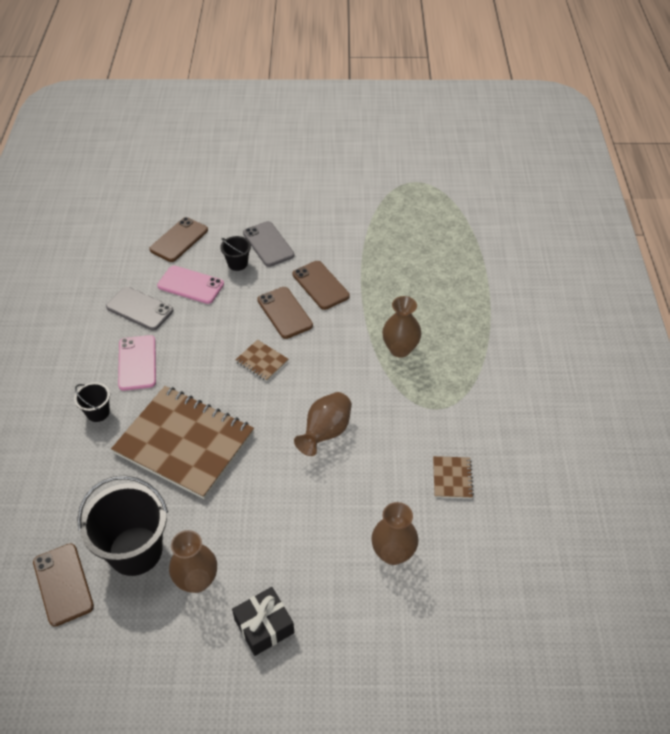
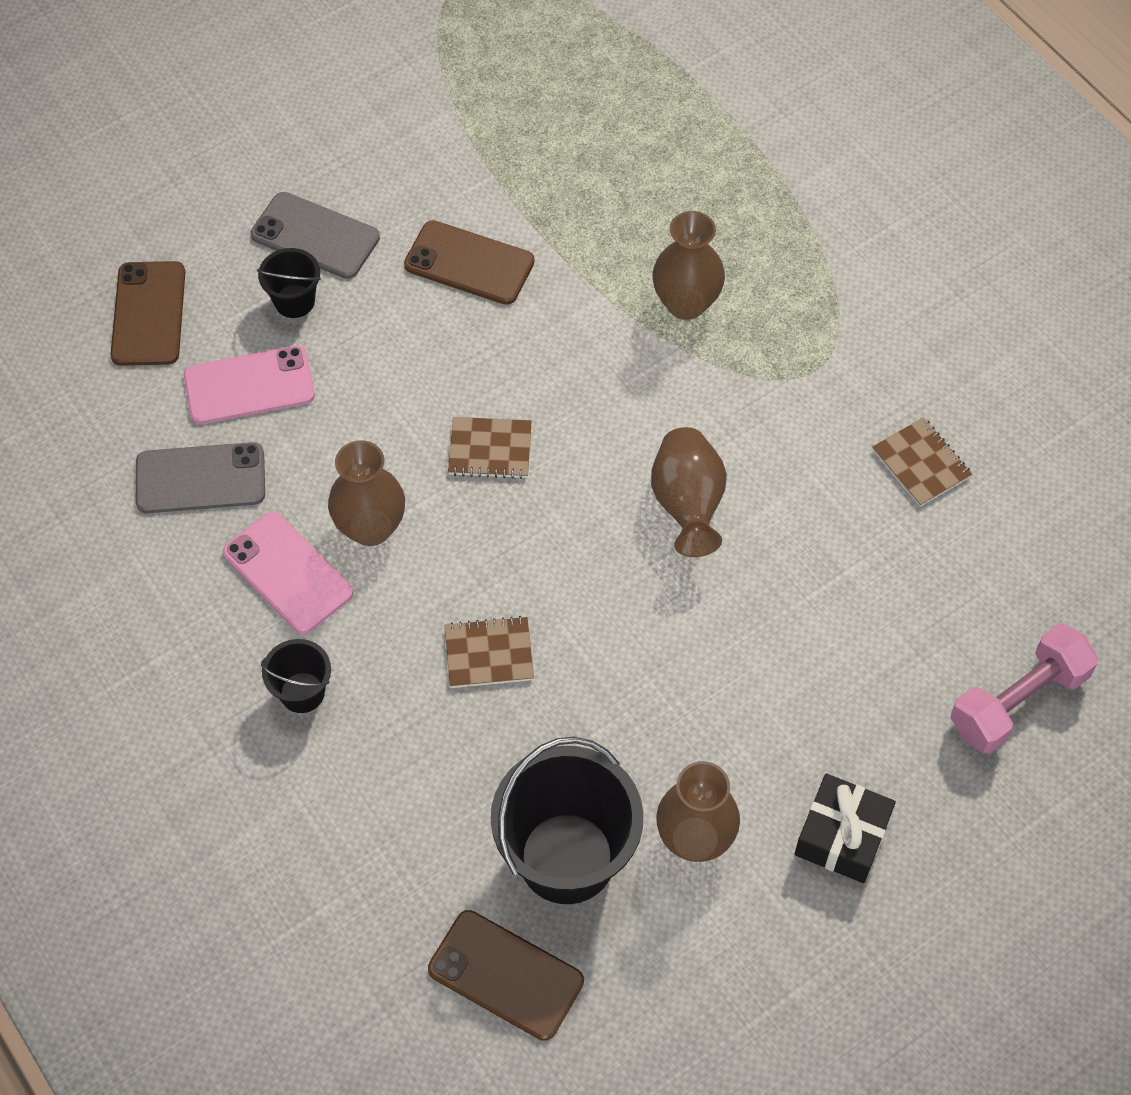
camera: 35 degrees left, 10 degrees up
(184, 443) = (489, 654): brown notebook -> brown notebook, size x0.41
(284, 313) = (453, 345): brown phone -> none
(393, 553) = (928, 623): brown vase -> brown vase (370, 527)
(406, 620) = (1018, 701): none -> pink dumbbell

